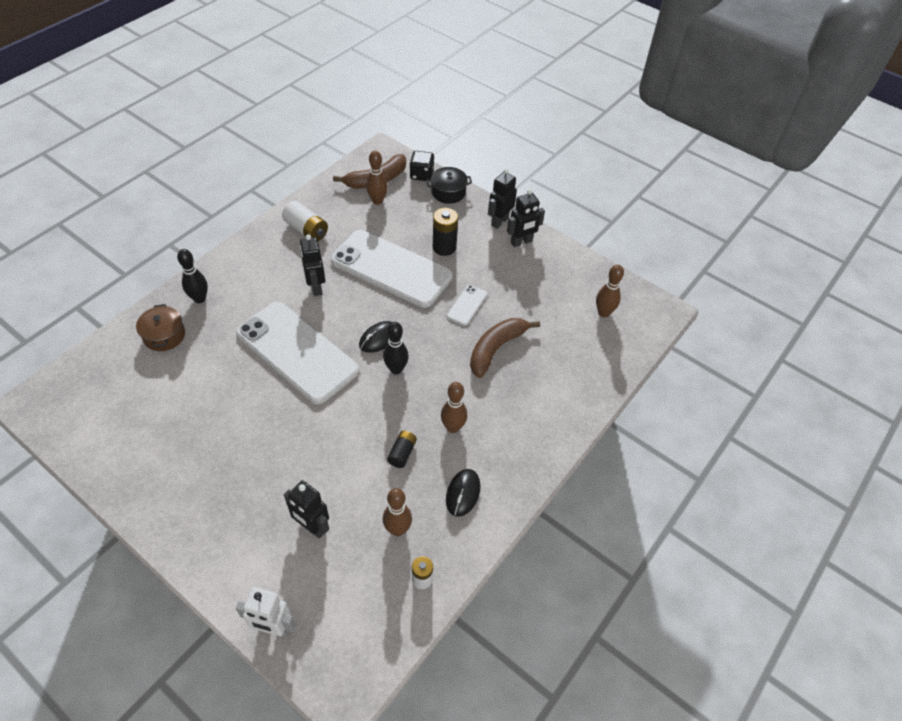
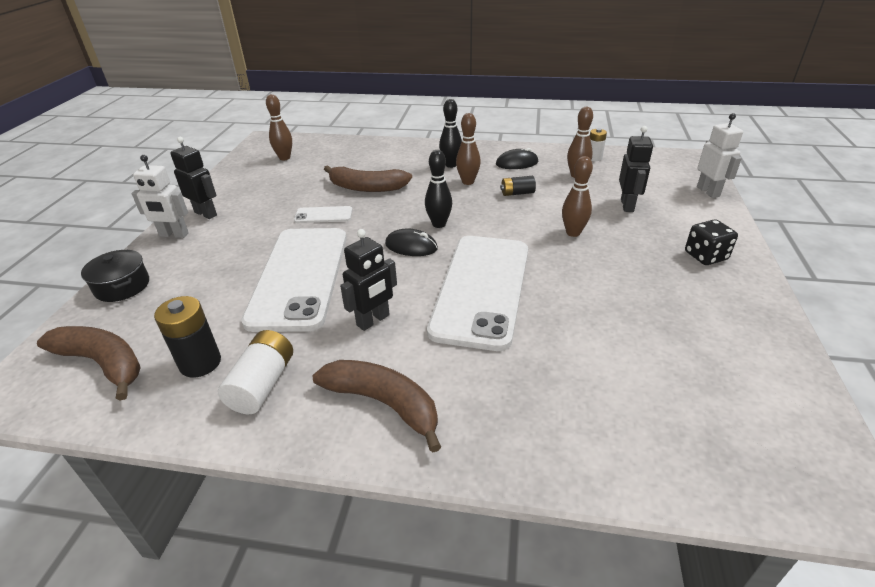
camera: 115 degrees left, 15 degrees down
(164, 335) = (582, 421): brown pot -> none
(199, 299) = (487, 425): black bowling pin -> black bowling pin (451, 165)
(250, 268) = (384, 403): none -> brown banana
(377, 201) = (161, 340): brown bowling pin -> brown bowling pin (573, 233)
(421, 175) = (81, 323): black dice -> black dice (705, 256)
(444, 247) = (239, 255): black battery -> black battery (200, 363)
(499, 221) = (174, 235): black robot -> white robot

